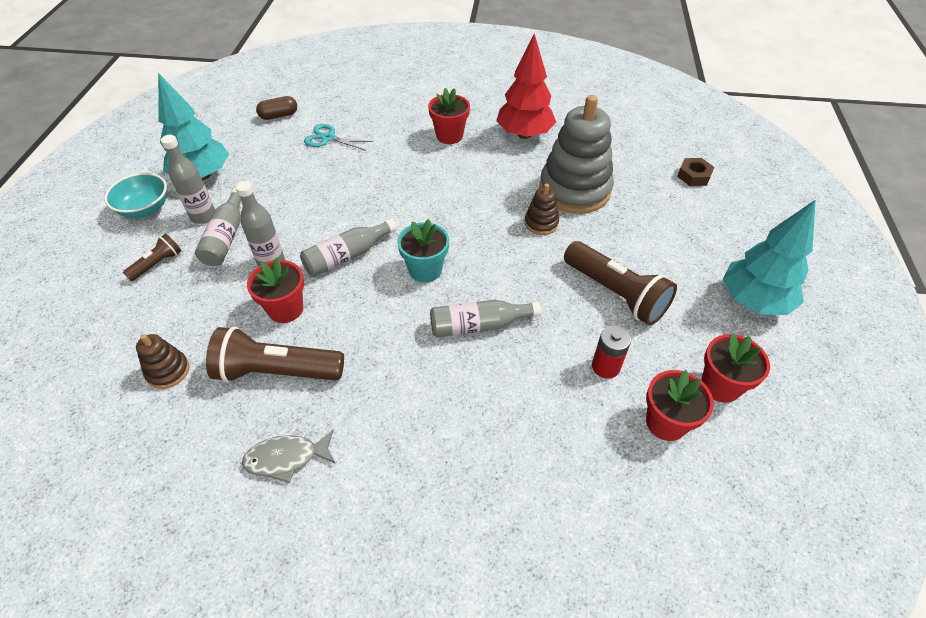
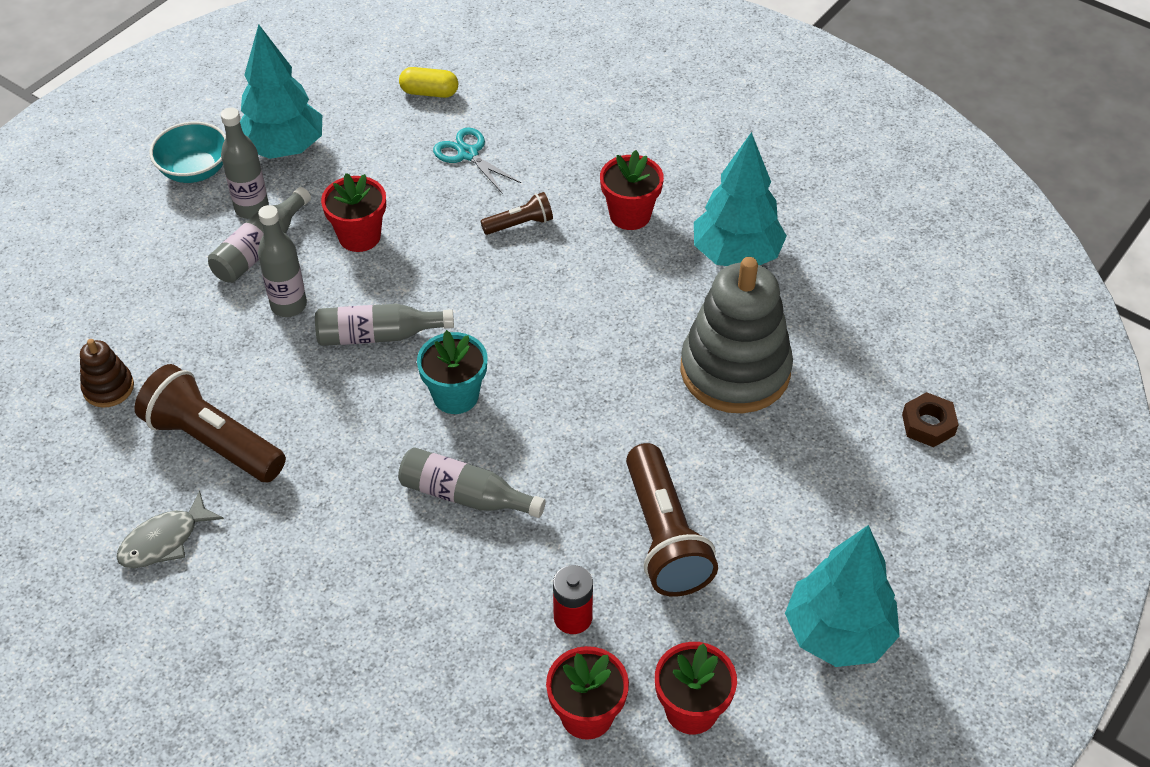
camera: 30 degrees right, 0 degrees up
(157, 264) = (168, 251): brown flashlight -> brown flashlight (520, 224)
(279, 115) = (429, 92): brown capsule -> yellow capsule
(285, 309) = (267, 372): red flower pot -> red flower pot (359, 236)
(286, 458) = (164, 541): grey fish -> grey fish turned 60 degrees counterclockwise
(524, 134) = (736, 255): red tree -> turquoise tree
(541, 223) = (649, 398): brown stacking toy -> none

